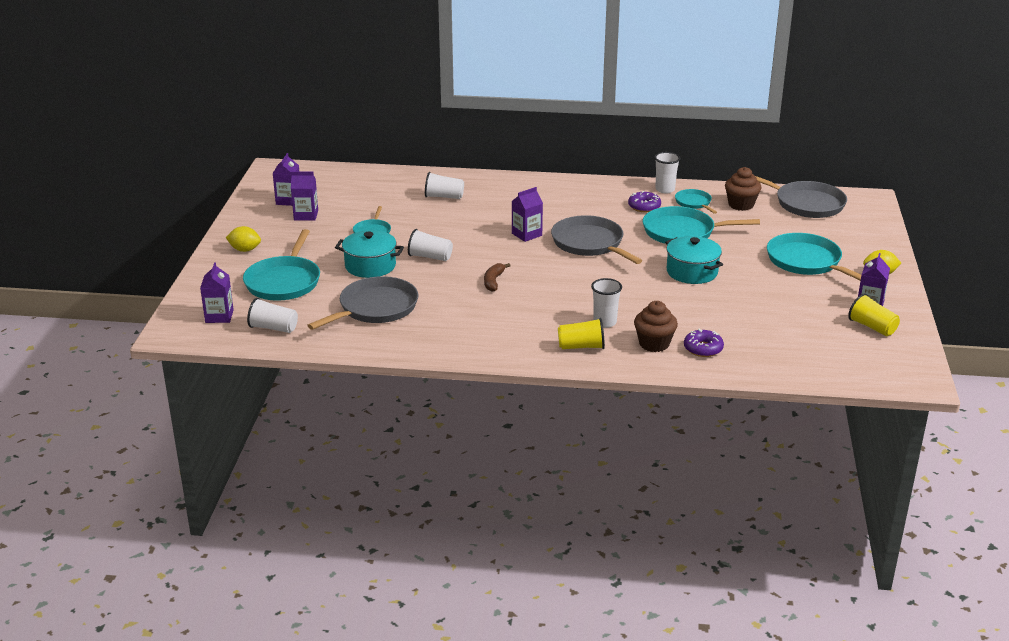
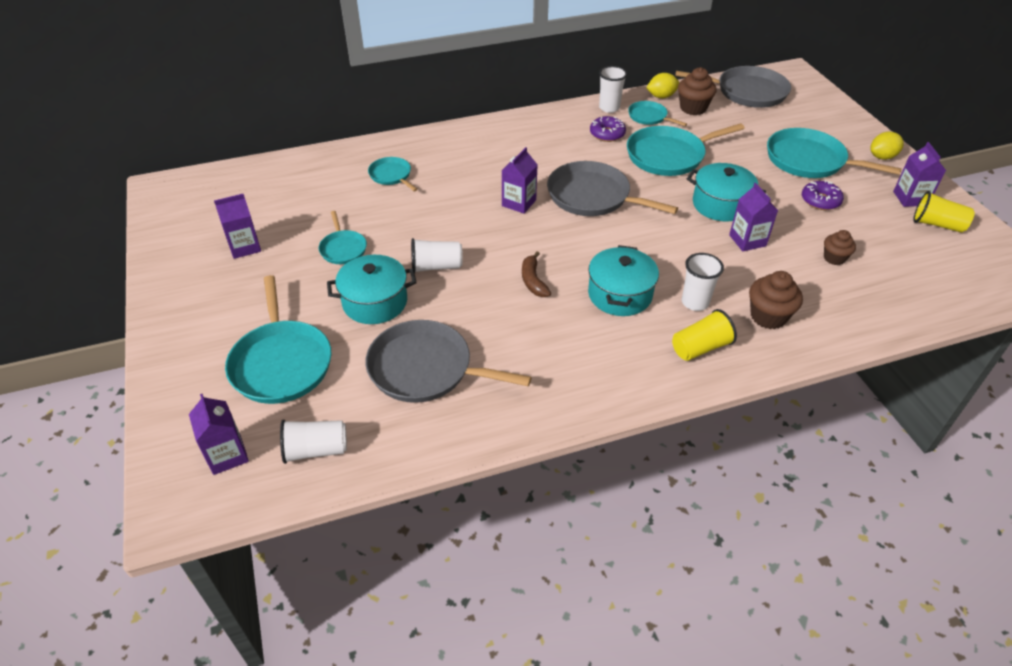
camera: 25 degrees left, 15 degrees up
(245, 250) = (196, 325): yellow lemon -> yellow lemon (661, 96)
(288, 200) = (208, 230): purple carton -> purple carton (747, 240)
(375, 308) = (426, 369): grey pan -> grey pan turned 90 degrees counterclockwise
(444, 197) = (391, 175): white cup -> turquoise pan
(551, 304) = (620, 294): none -> turquoise pot
(703, 348) = (819, 306): purple donut -> purple donut (820, 200)
(751, 325) = (834, 258): none -> brown cupcake

